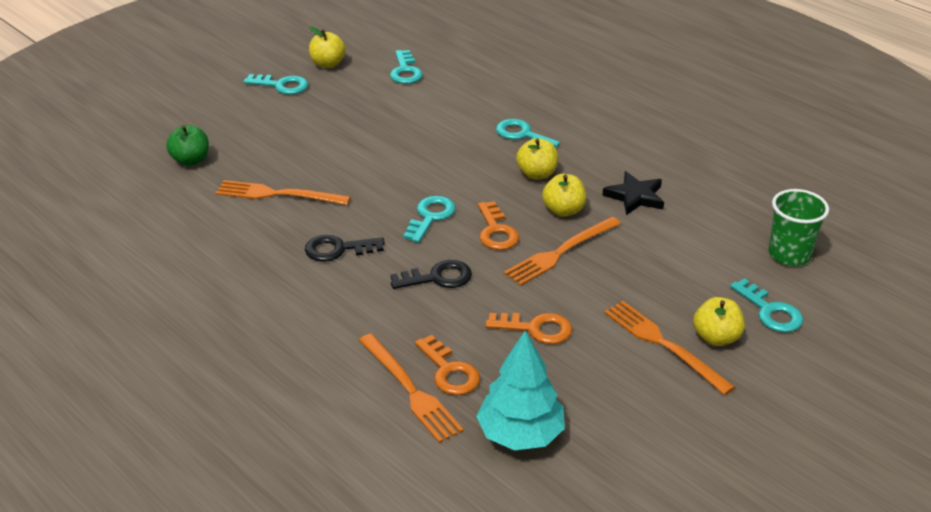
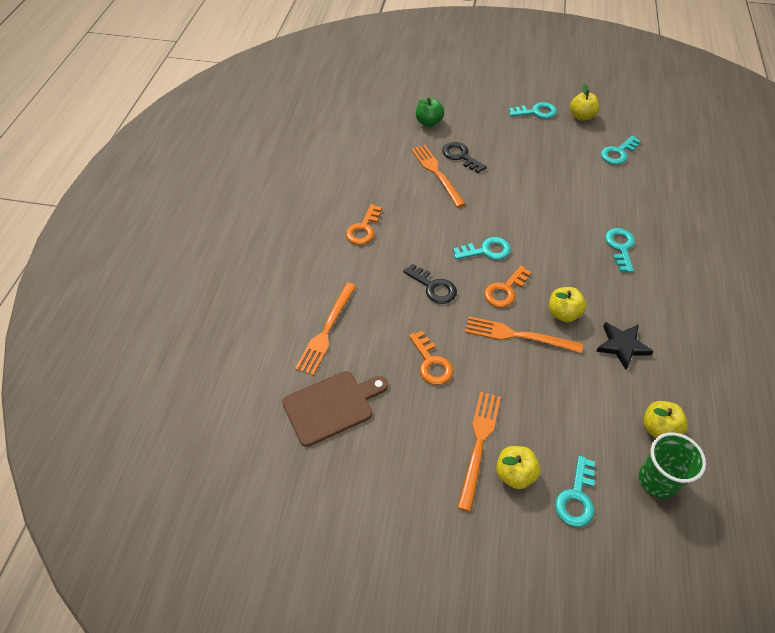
camera: 55 degrees right, 15 degrees up
(281, 85) = (536, 112): turquoise key -> turquoise key turned 75 degrees counterclockwise
(338, 249) = (415, 227): black key -> black key (461, 156)
(449, 371) = (356, 340): orange key -> orange key (363, 229)
(520, 434) = (331, 406): turquoise tree -> brown cutting board
(537, 174) = (586, 278): yellow apple -> yellow apple (658, 429)

